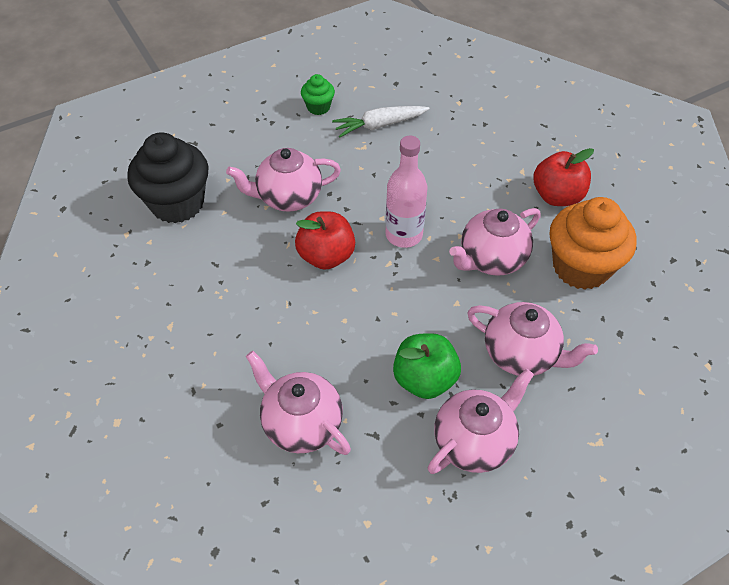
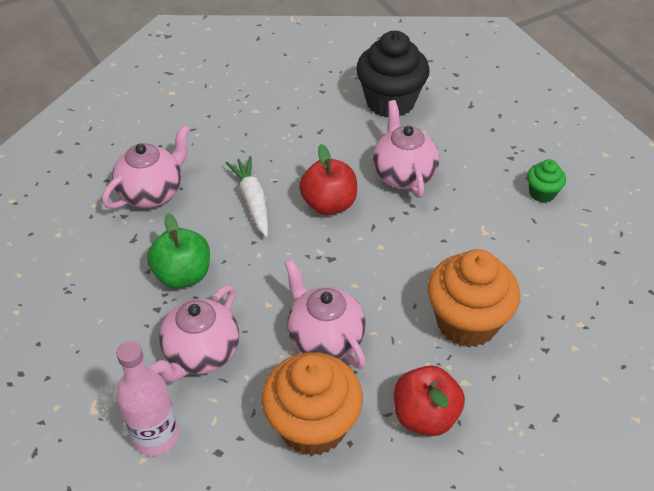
camera: 90 degrees right, 5 degrees down
(379, 125) = (522, 246): white carrot -> white carrot (252, 201)
(404, 235) = (357, 264): pink bottle -> pink bottle (155, 436)
(463, 165) = (467, 322): none -> orange cupcake
(474, 441) = (114, 308): pink teapot -> none

